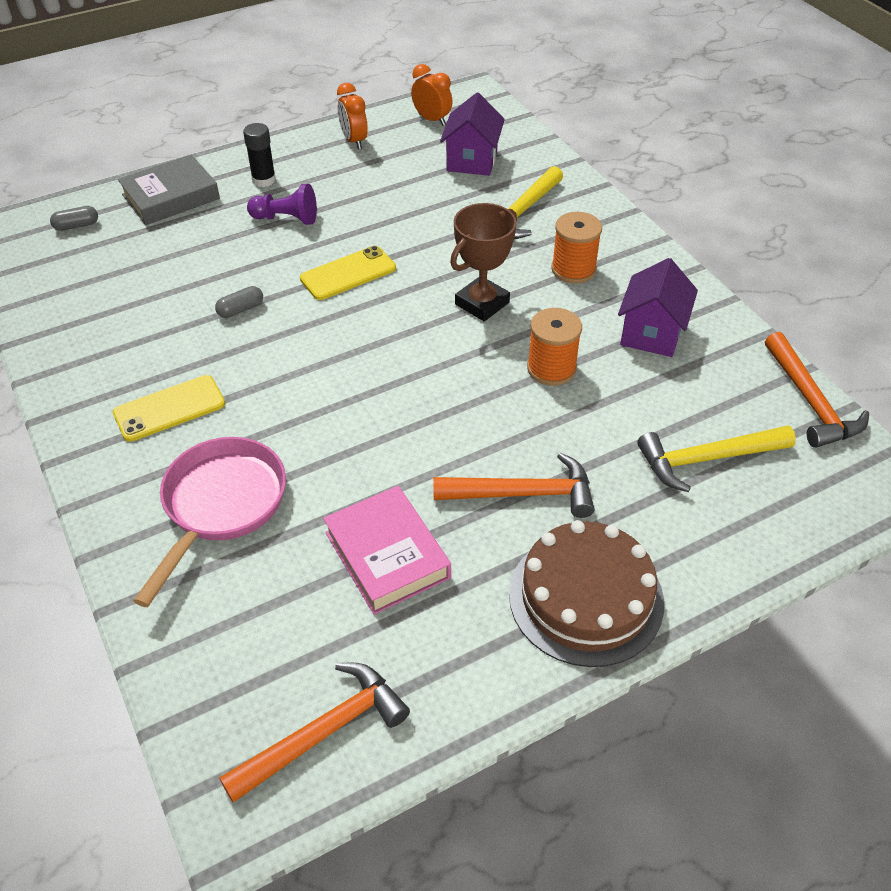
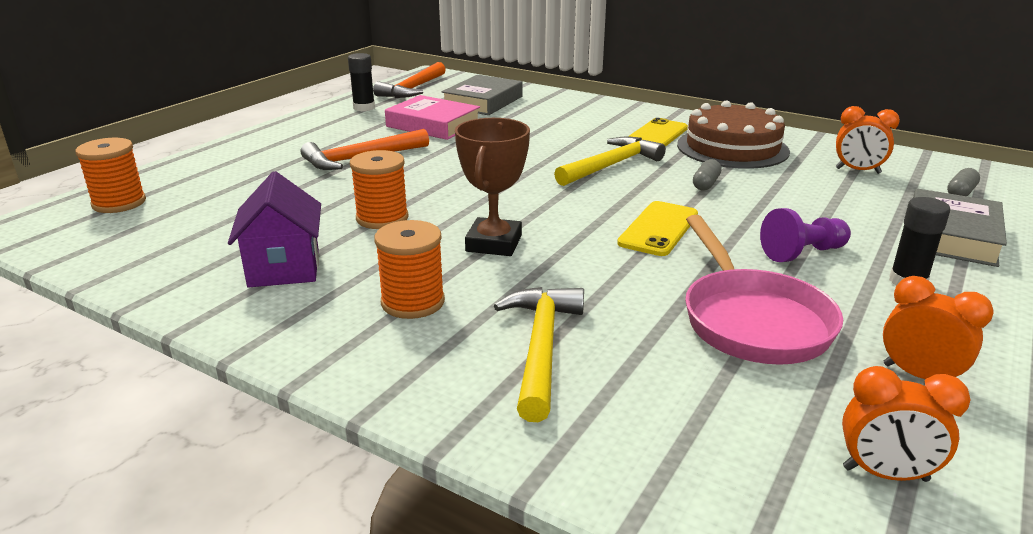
camera: 150 degrees right, 20 degrees down
(94, 277) = (858, 171): none -> orange clock
(220, 506) = (556, 118): pink pan -> pink pan (752, 320)
(263, 610) = (483, 102): none -> grey book
(447, 672) = (364, 108): none -> black glue stick
(472, 160) = (704, 410): purple house -> none
(586, 597) = (293, 137): brown cake -> brown cake (732, 148)
(706, 459) = (209, 203): yellow hammer -> yellow hammer (611, 165)
(802, 496) = (119, 203): none -> orange spool
(810, 401) = (89, 260): orange hammer -> none

